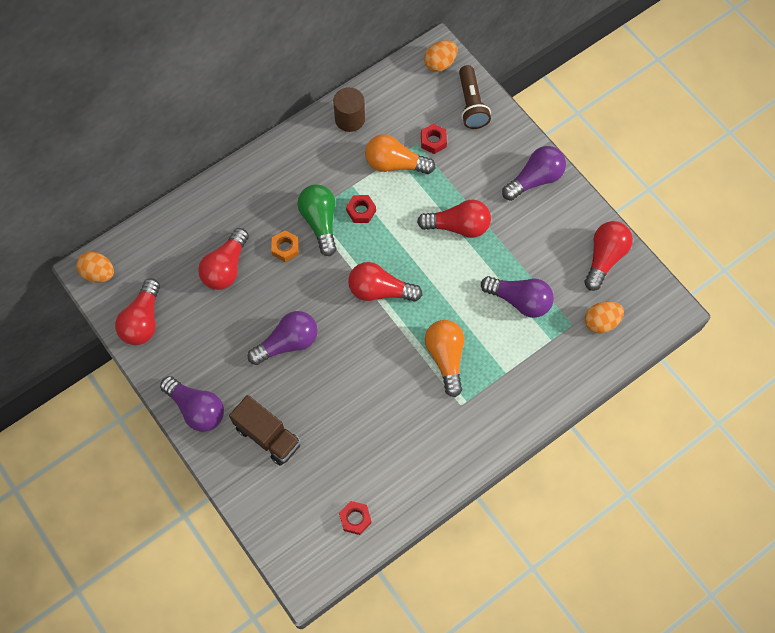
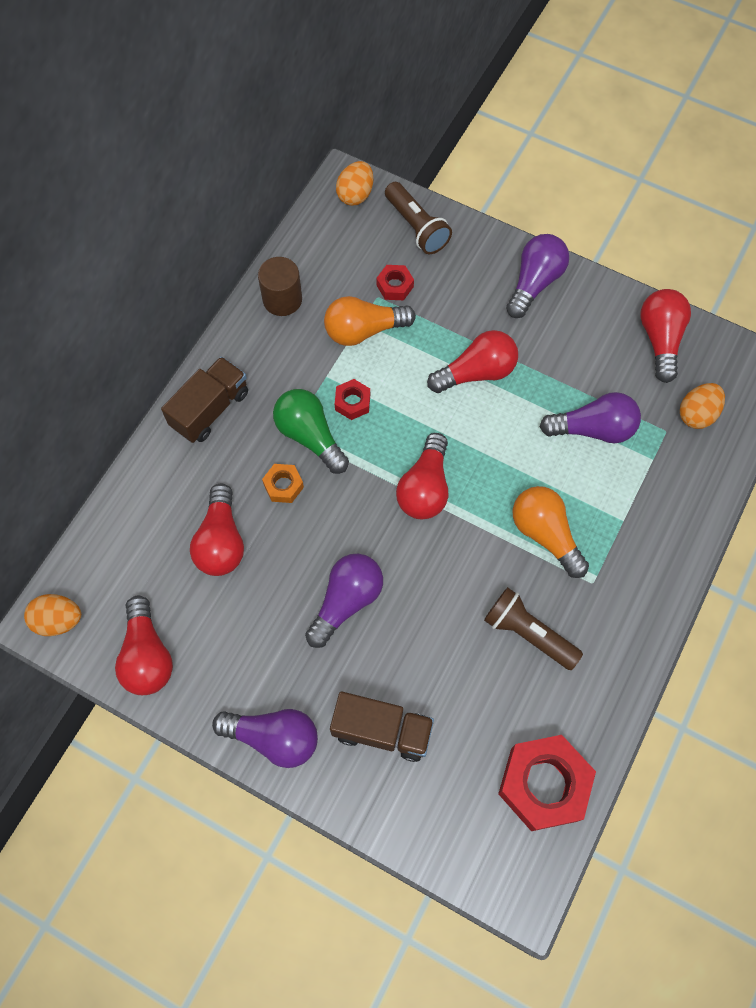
camera: 25 degrees left, 0 degrees up
(262, 175) = (210, 409): none -> brown truck
(355, 519) = (543, 784): red nut -> red nut, size x2.07
(380, 291) = (425, 488): red light bulb -> red light bulb turned 60 degrees counterclockwise
(398, 418) = (528, 633): none -> brown flashlight

